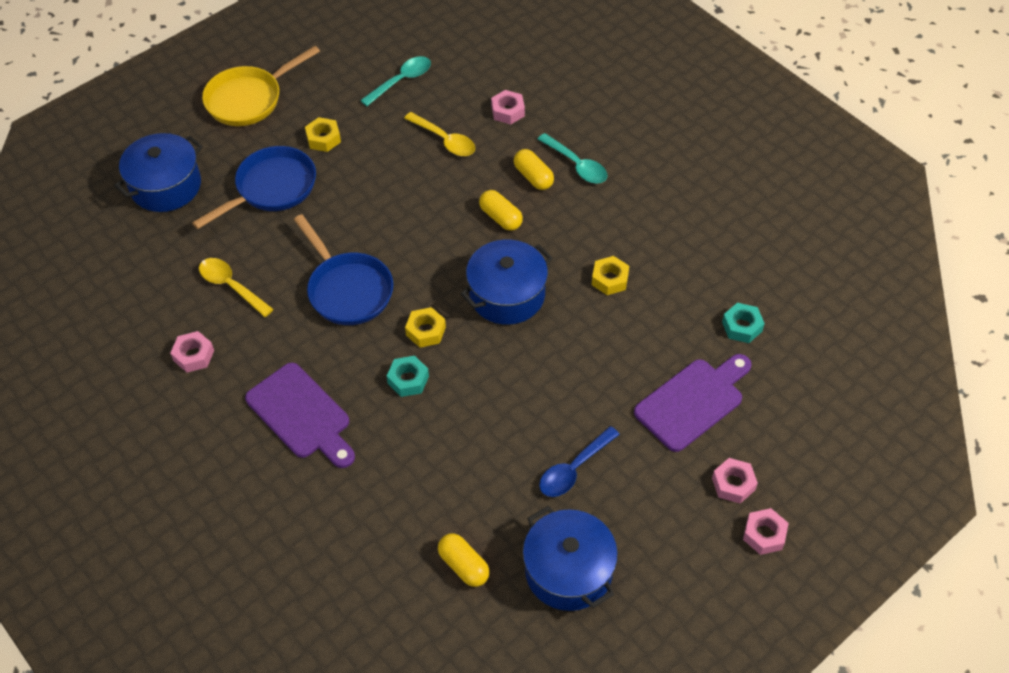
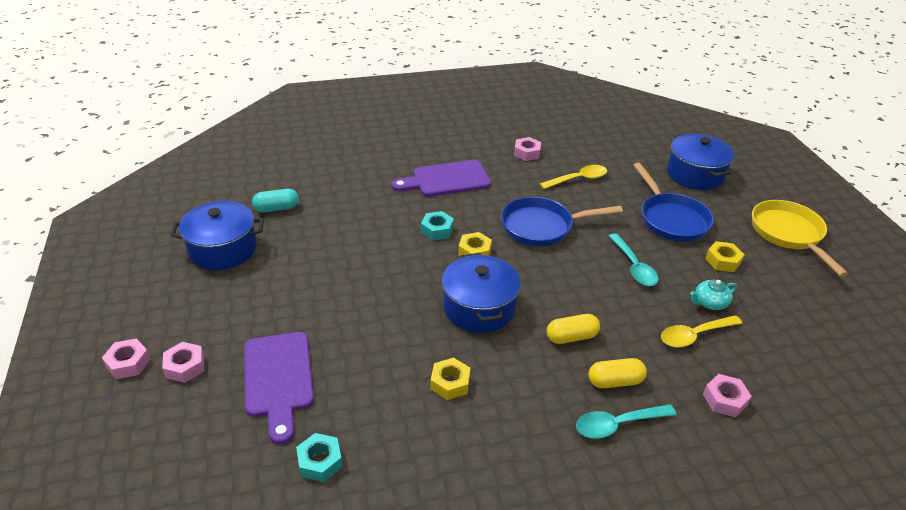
camera: 115 degrees right, 15 degrees down
(394, 138) = (709, 303): none -> turquoise teapot
(401, 81) = (795, 334): turquoise spoon -> turquoise spoon (634, 266)
(463, 565) = (277, 208): yellow capsule -> turquoise capsule
(574, 469) = (291, 282): blue spoon -> none

